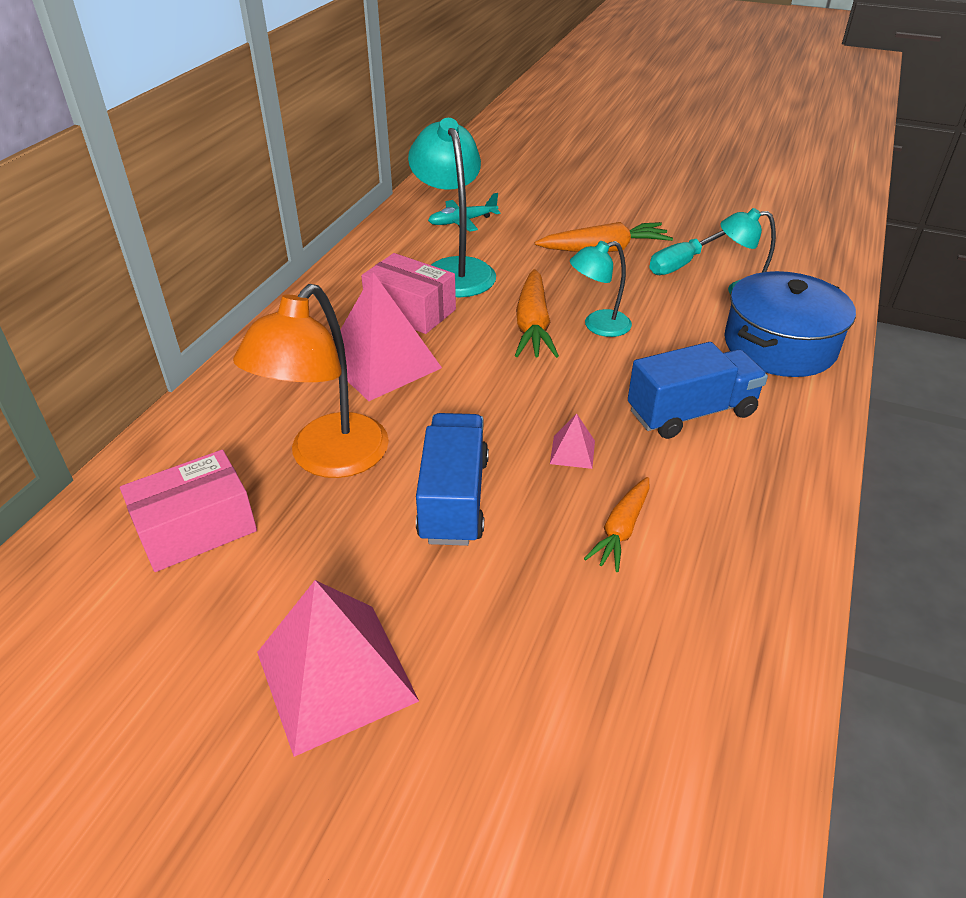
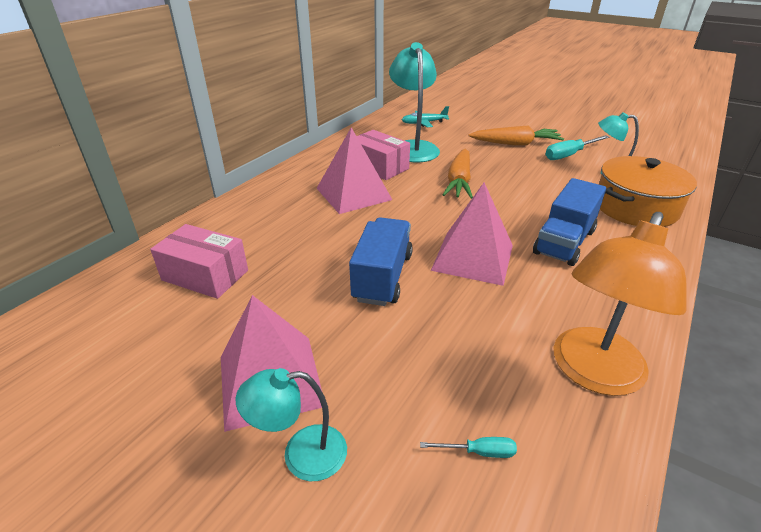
camera: 10 degrees right, 5 degrees down
(196, 528) = (205, 275): pink box -> pink box turned 45 degrees clockwise
(328, 459) = (303, 244): orange lamp -> orange lamp (592, 373)
(572, 452) = (473, 257): pink pyramid -> pink pyramid, size x2.32
(598, 326) = (504, 185): turquoise lamp -> turquoise lamp (301, 454)
(621, 530) = (500, 310): orange carrot -> none
(622, 730) = (479, 452): none -> turquoise screwdriver
(691, 413) = (564, 242): blue truck -> blue truck turned 135 degrees clockwise
(779, 345) = (635, 207): blue pot -> orange pot

